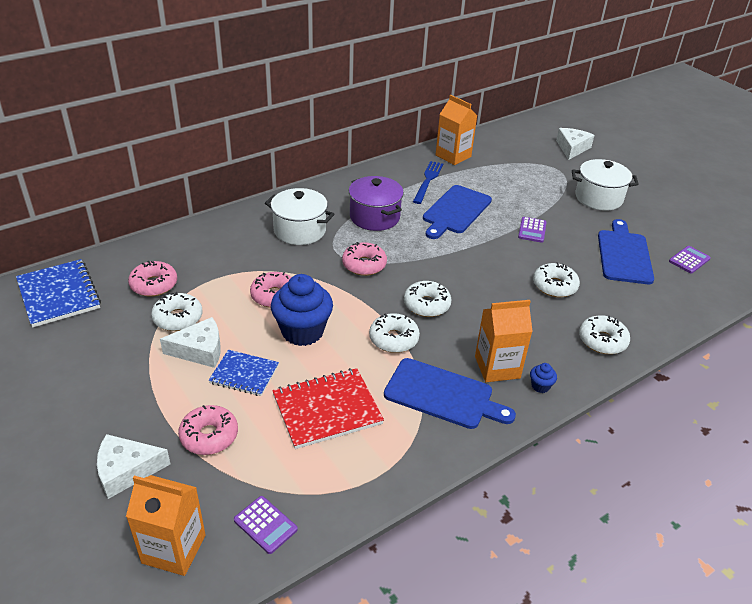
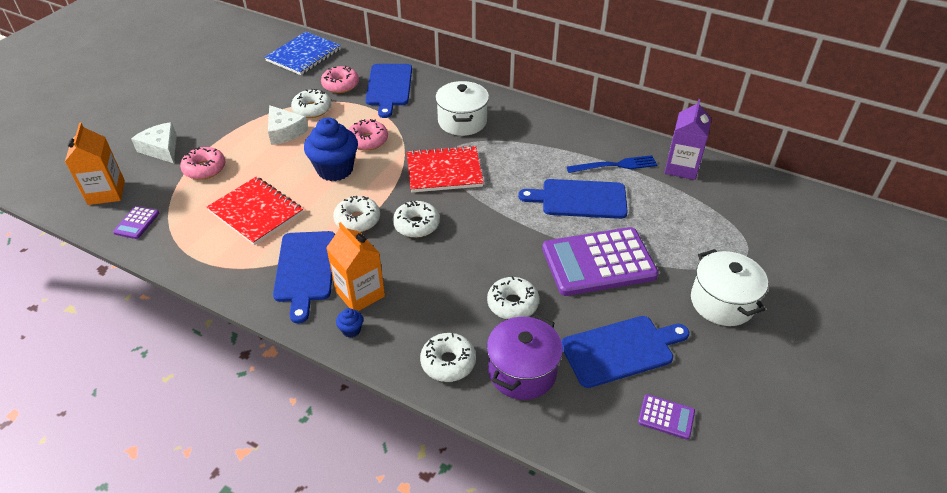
camera: 65 degrees right, 5 degrees up
(195, 254) = (389, 87): none -> blue cutting board
(244, 374) = (272, 160): blue notebook -> none
(364, 265) = (444, 171): pink donut -> red notebook
(374, 217) = (520, 153): purple pot -> purple pot (522, 371)
(453, 156) = (681, 167): orange carton -> purple carton
(532, 230) = (598, 262): purple calculator -> purple calculator, size x2.36
(572, 148) = (813, 253): white cheese -> none

